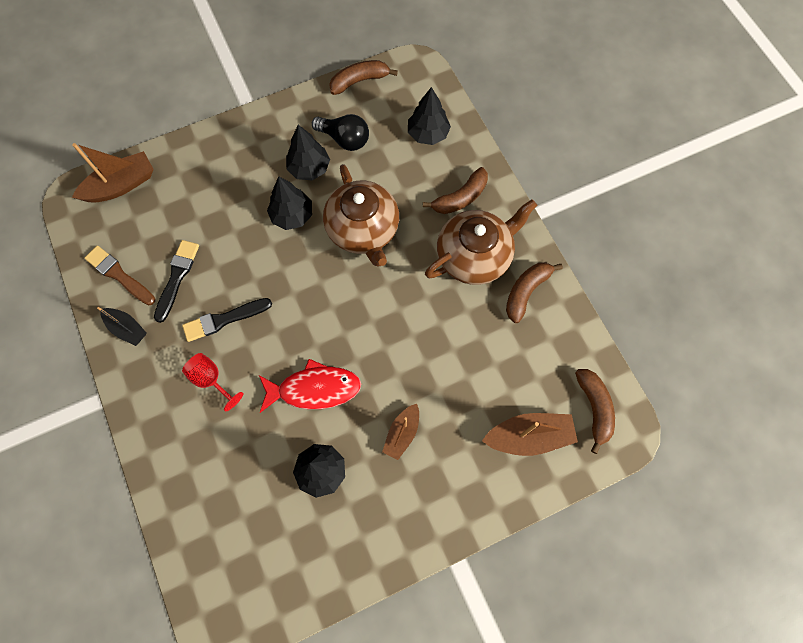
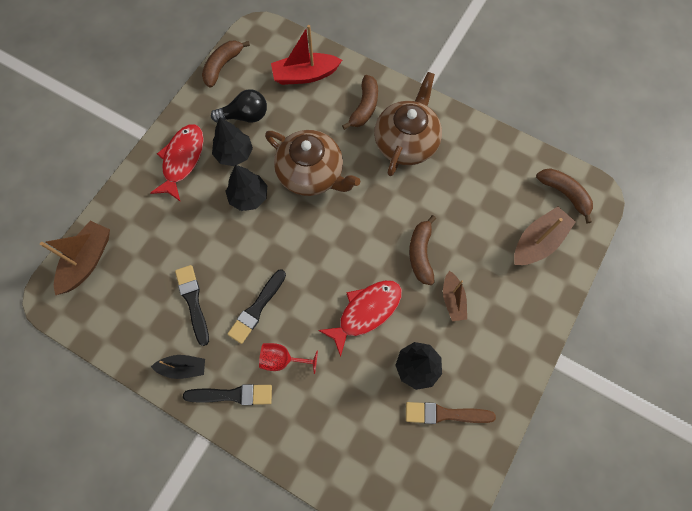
camera: 35 degrees left, 0 degrees up
(119, 275) = (142, 331): brown brush -> brown brush (445, 414)
(148, 380) = (232, 395): none -> black brush
(261, 146) = (182, 160): none -> red fish
(428, 134) = (305, 75): black tree -> red boat
(526, 291) = (460, 144): brown banana -> brown banana (420, 253)

